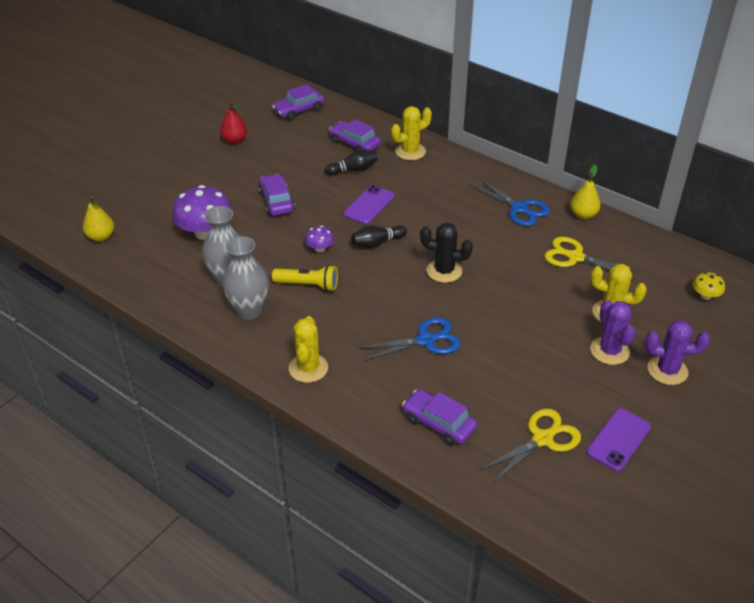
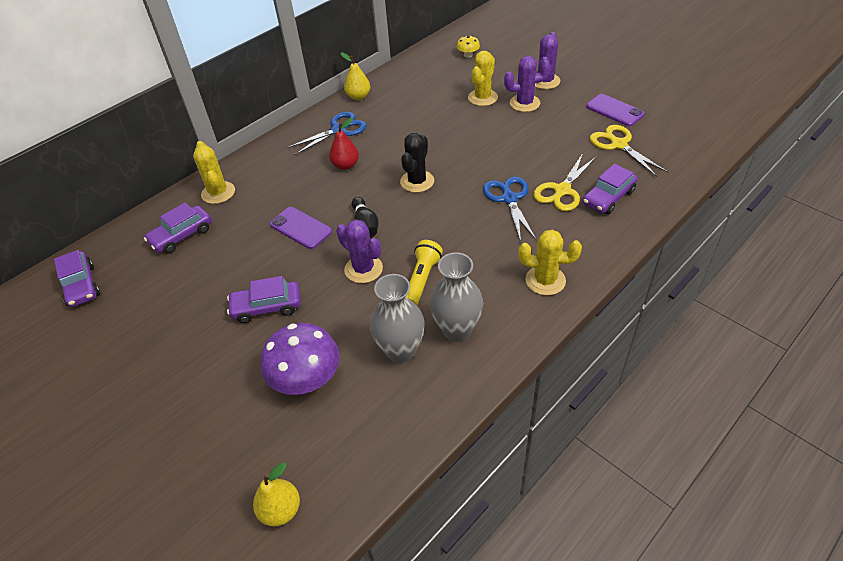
camera: 80 degrees left, 5 degrees up
(234, 140) = (115, 353): red pear -> red pear (345, 165)
(320, 248) = (363, 269): purple mushroom -> purple cactus
(353, 170) = (232, 238): black bowling pin -> none
(575, 257) = (413, 107): yellow scissors -> yellow scissors (562, 191)

